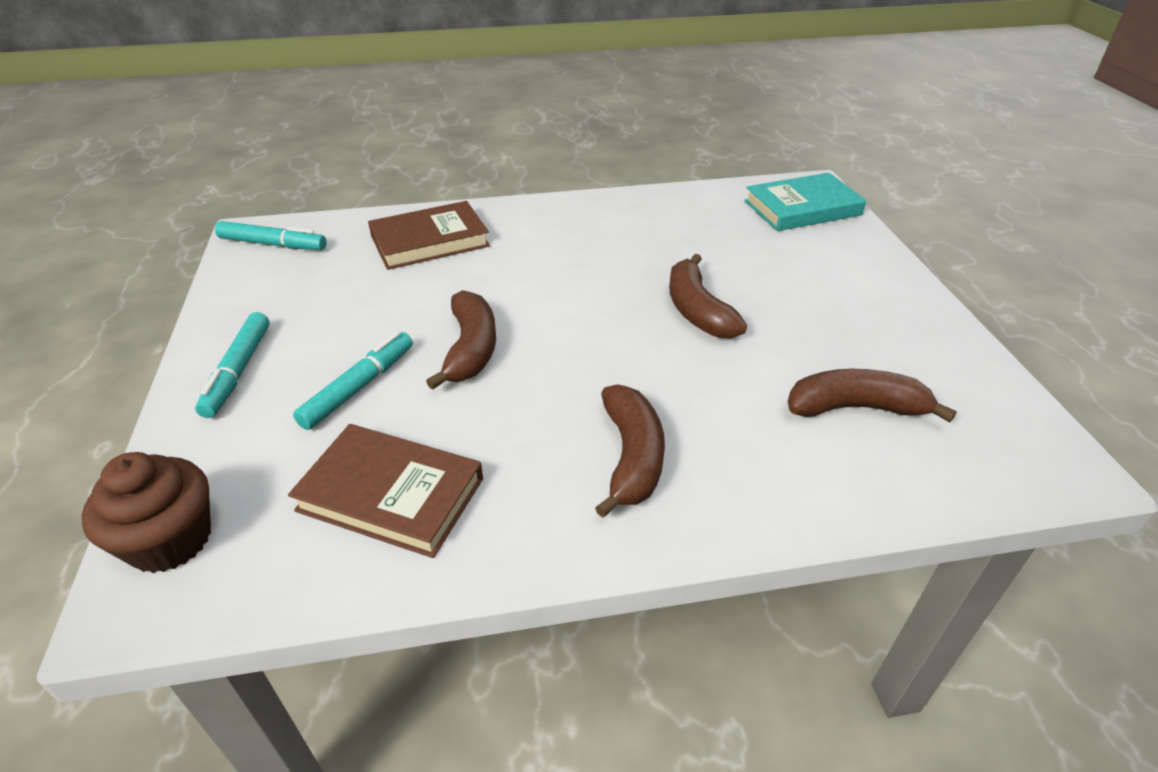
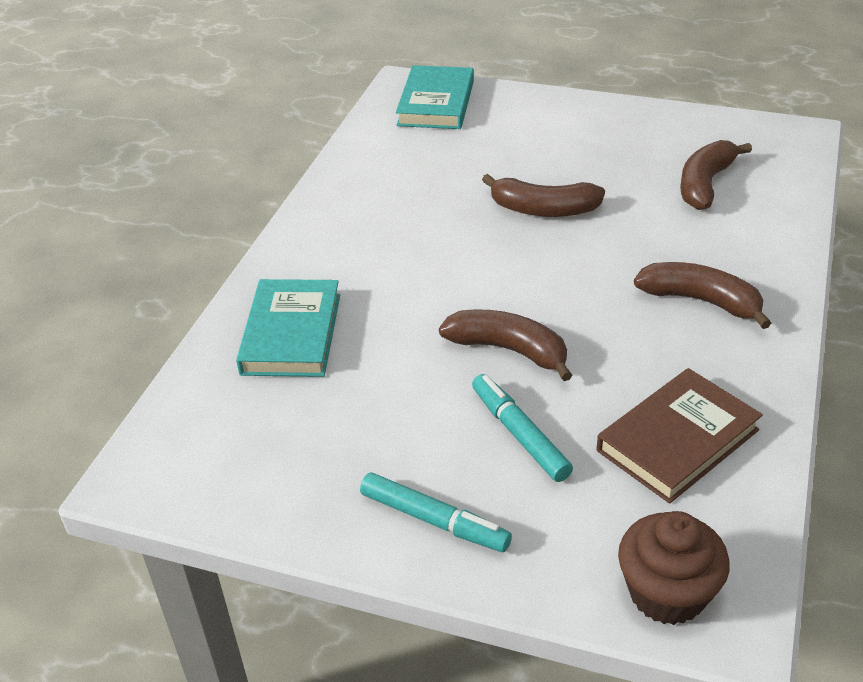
camera: 60 degrees left, 0 degrees up
(273, 244) = (183, 461): turquoise marker -> none
(429, 241) = (291, 334): brown book -> turquoise book

